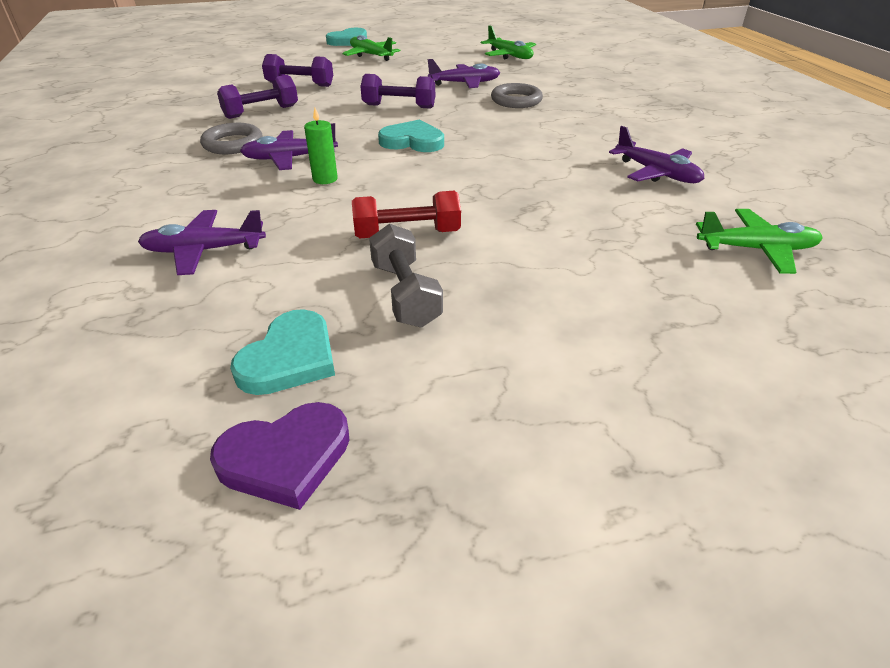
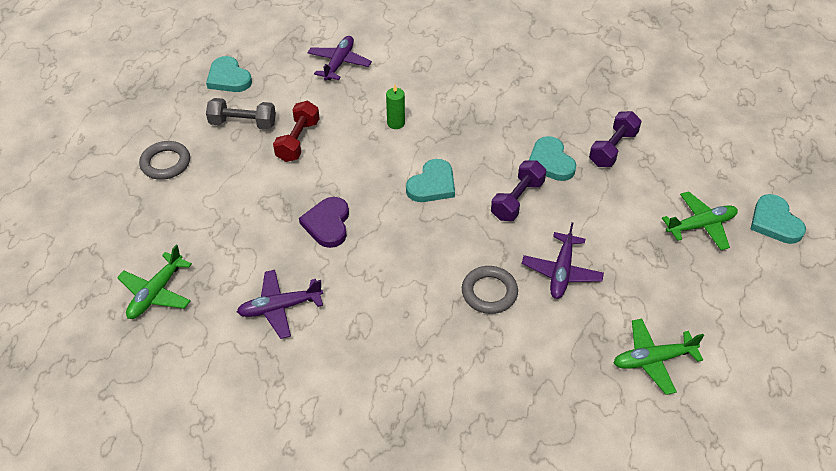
camera: 115 degrees right, 10 degrees up
(233, 144) = (485, 90): grey ring -> grey ring (166, 163)
(261, 112) = (547, 113): purple dumbbell -> none
(286, 457) = (177, 68): purple heart -> purple heart (327, 224)
(290, 158) = (441, 113): purple plane -> none
(336, 102) = (550, 162): none -> turquoise heart

